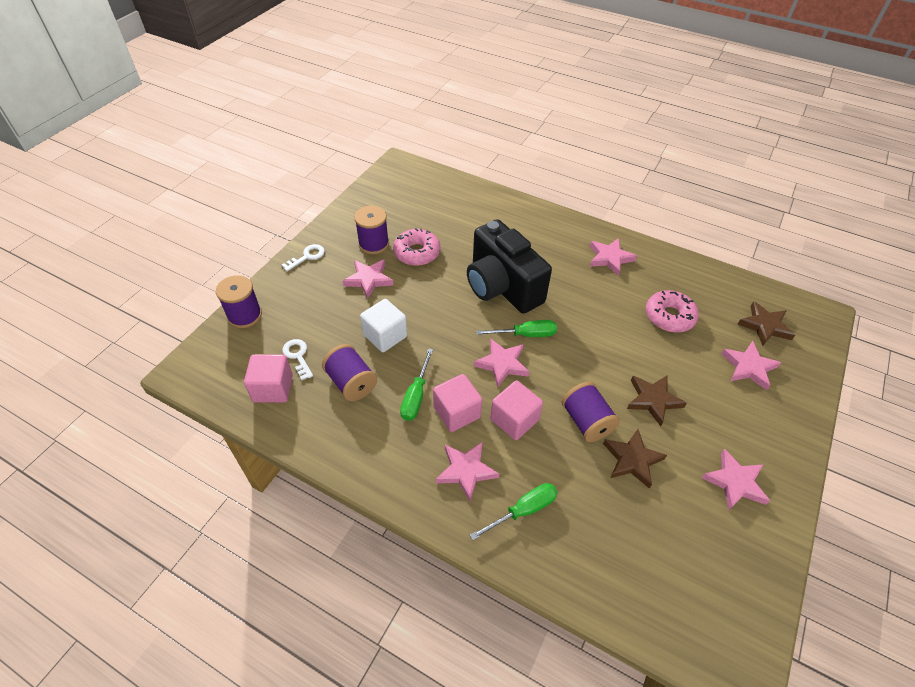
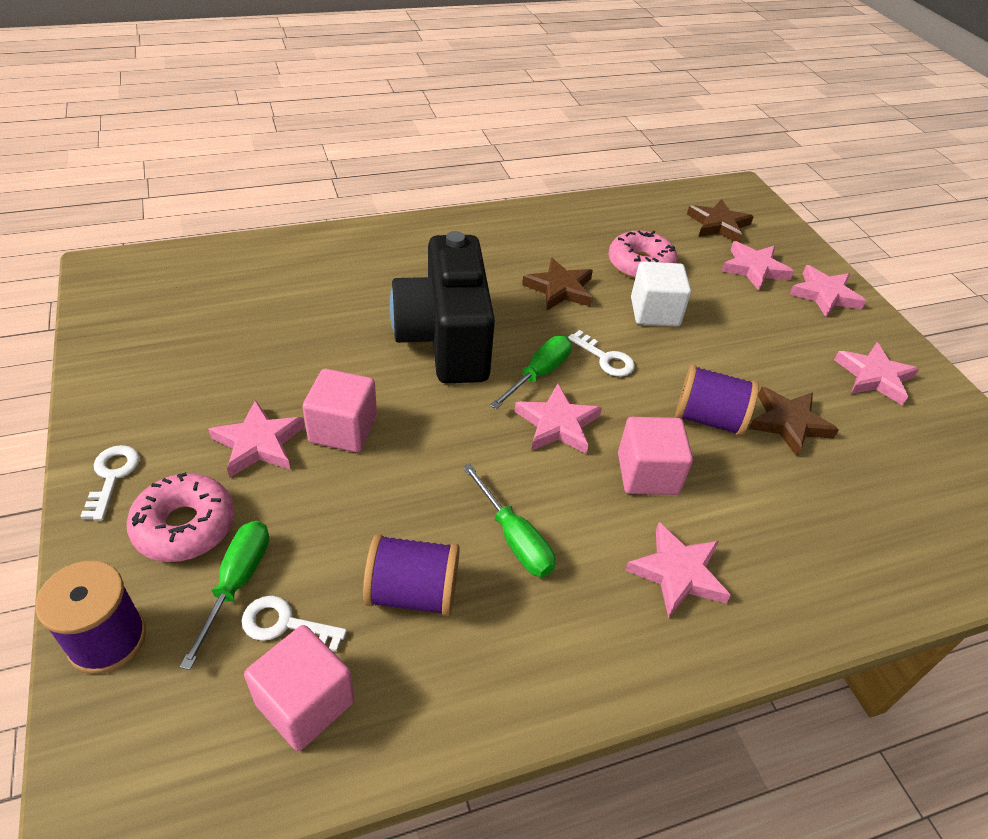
camera: 50 degrees left, 5 degrees down
(373, 244) = (204, 392): purple spool -> none
(385, 336) = (378, 497): white cube -> white cube (654, 312)
(417, 253) = (284, 366): pink donut -> pink donut (185, 526)
(457, 412) = (583, 517): pink cube -> pink cube (343, 429)
(502, 287) = (445, 339): black camera -> black camera turned 75 degrees clockwise
(523, 510) = (779, 560): green screwdriver -> green screwdriver (237, 583)
(572, 352) = (606, 358): none -> white key
(610, 258) = (516, 240): pink star -> pink star (824, 295)
(653, 400) = (730, 353): brown star -> brown star (560, 289)

